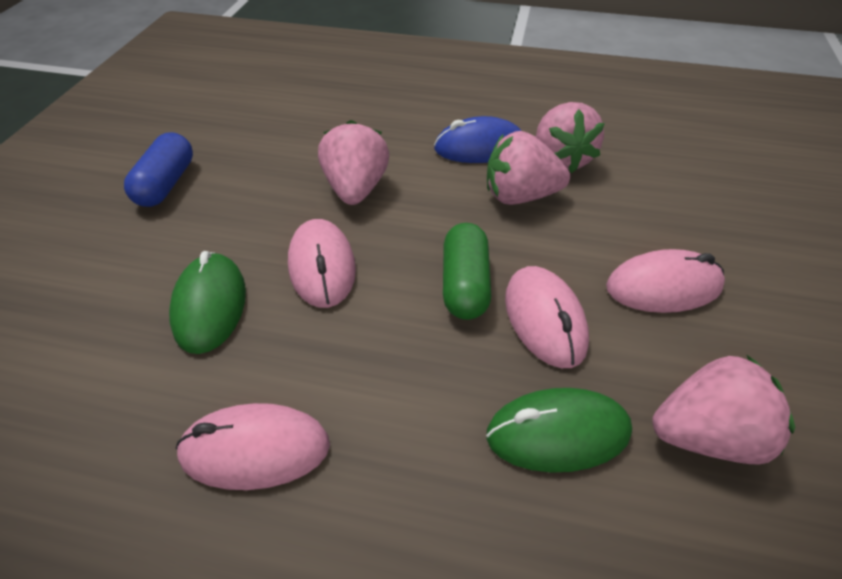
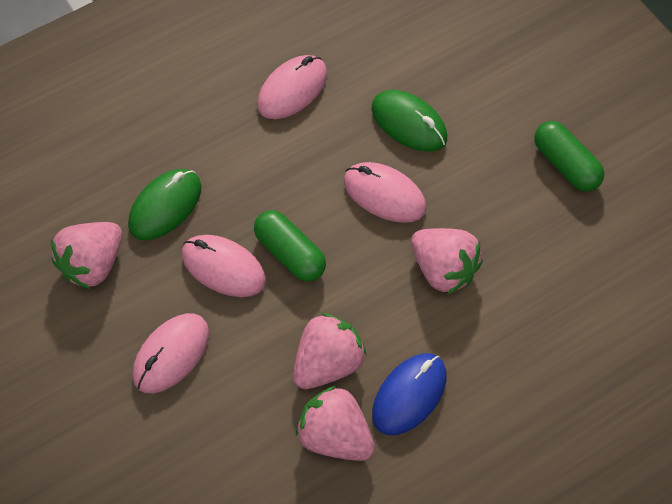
camera: 135 degrees right, 15 degrees up
(166, 184) = (566, 165): blue capsule -> green capsule

